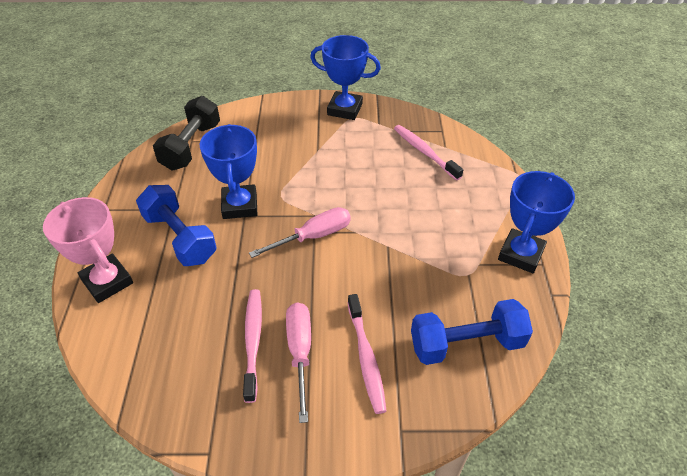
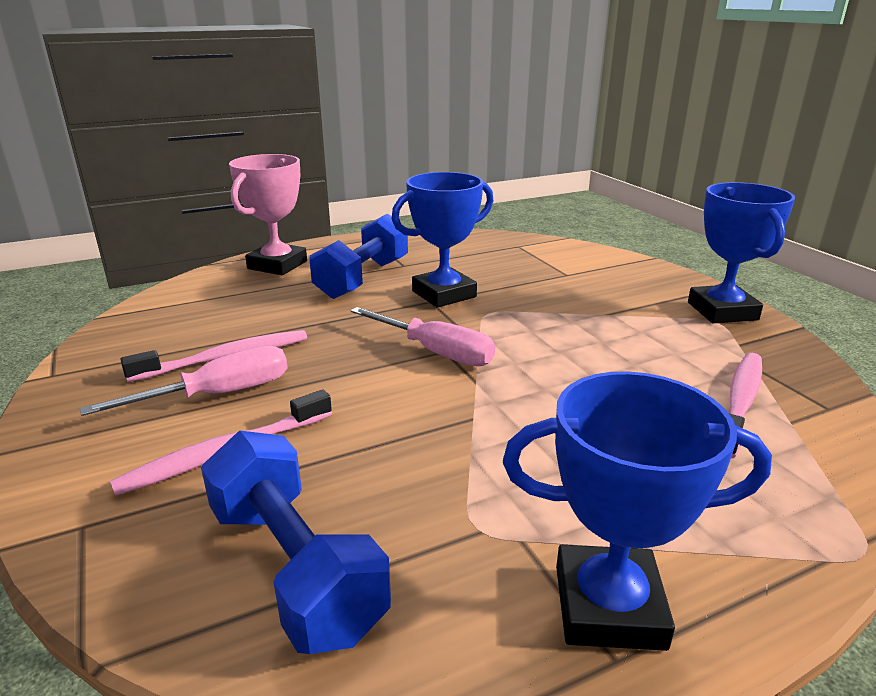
camera: 65 degrees right, 20 degrees down
(191, 146) = (509, 248): black dumbbell -> none

